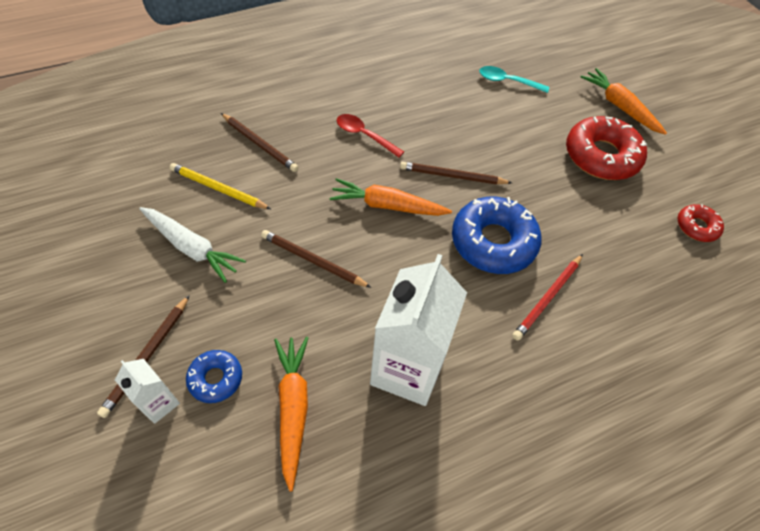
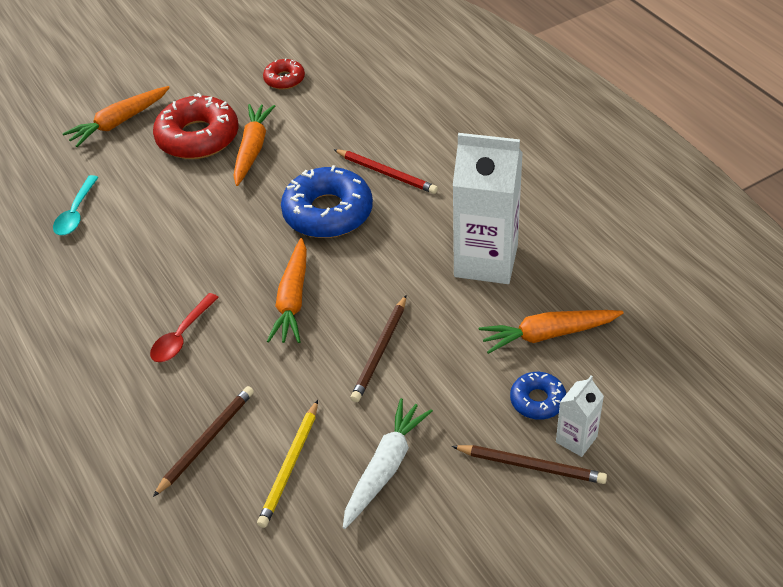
camera: 90 degrees left, 10 degrees down
(452, 176) = (241, 250): brown pencil -> none
(585, 193) = (252, 149): none -> orange carrot

